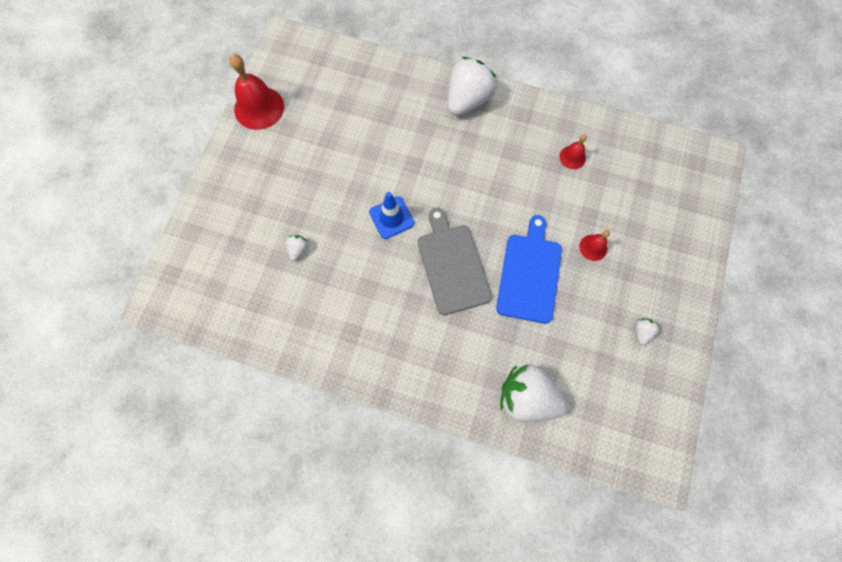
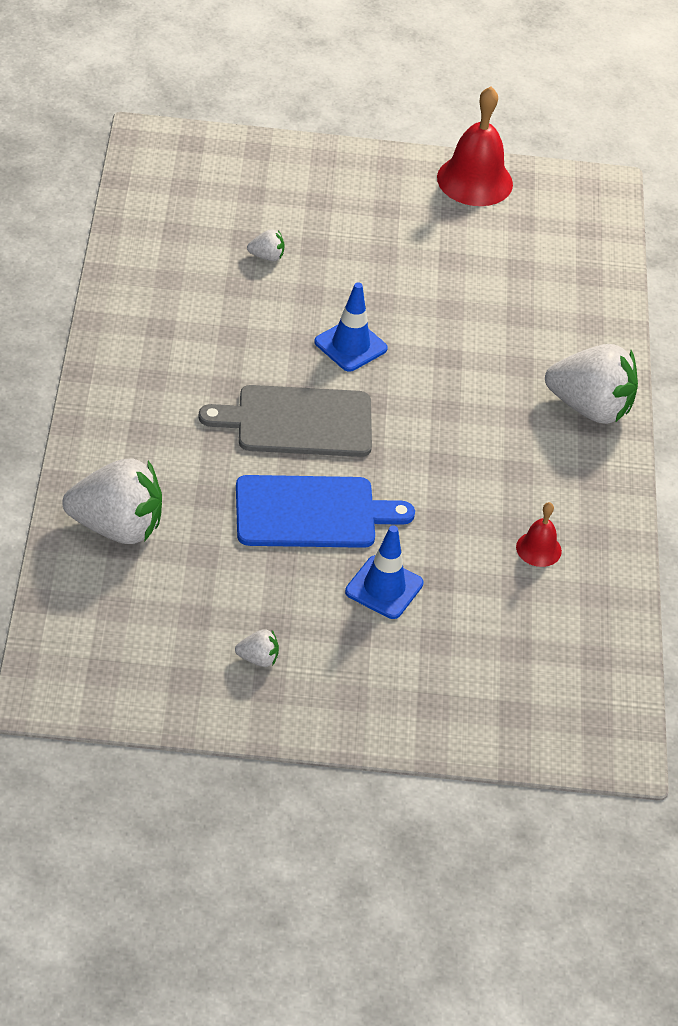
camera: 70 degrees right, 25 degrees down
(452, 265) = (297, 421): grey cutting board -> grey cutting board turned 150 degrees counterclockwise
(526, 397) = (117, 527): white strawberry -> white strawberry turned 90 degrees clockwise
(593, 247) = (384, 588): red bell -> blue traffic cone

